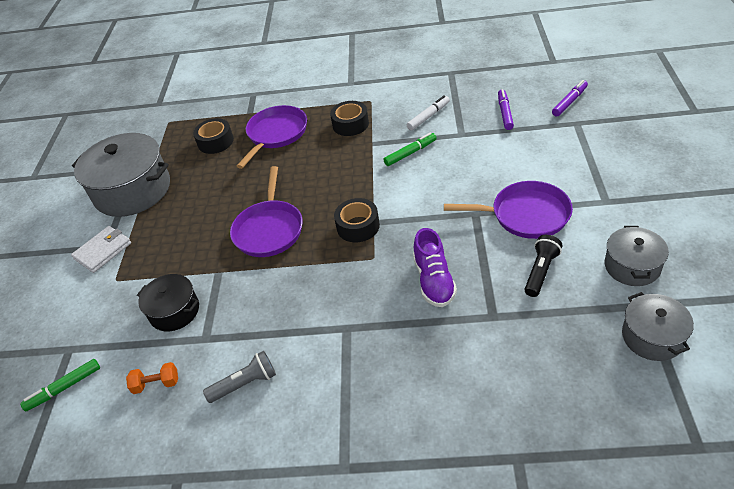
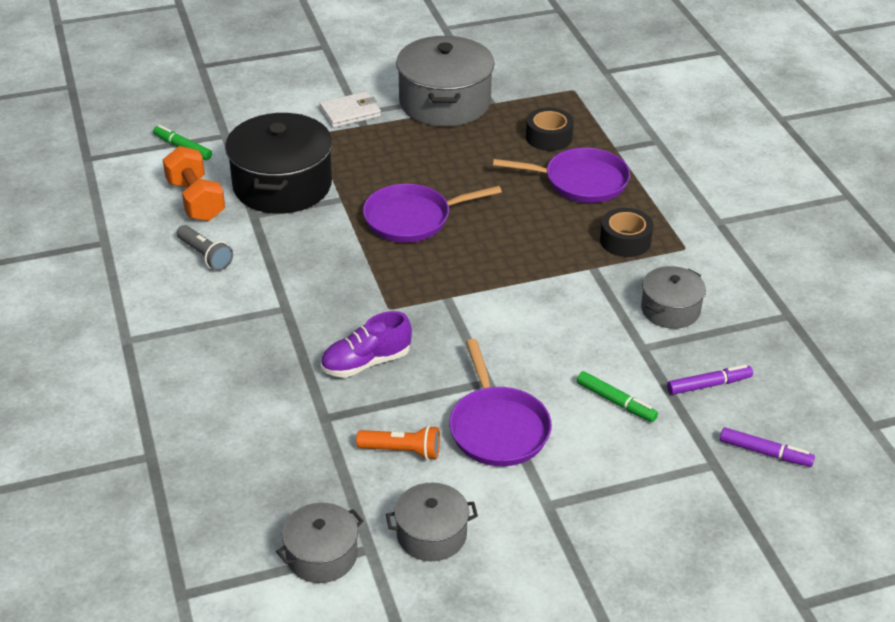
camera: 65 degrees right, 5 degrees down
(103, 251) = (350, 113): white wallet -> white wallet turned 45 degrees counterclockwise
(156, 384) = (196, 200): orange dumbbell -> orange dumbbell, size x1.89
(174, 311) = (282, 185): black pot -> black pot, size x1.85
(358, 226) = (436, 286): black tape -> none
(410, 153) = (585, 305): green marker -> green marker (616, 402)
(428, 116) = (670, 309): white marker -> grey pot
(541, 271) = (402, 451): black flashlight -> orange flashlight

